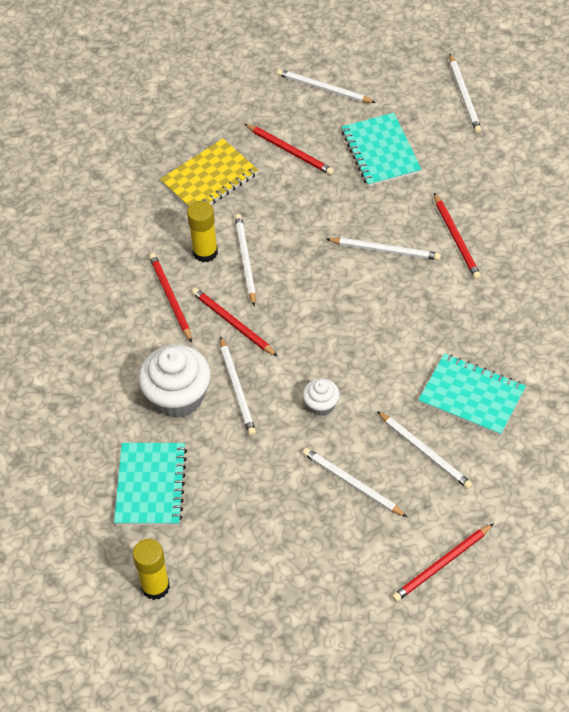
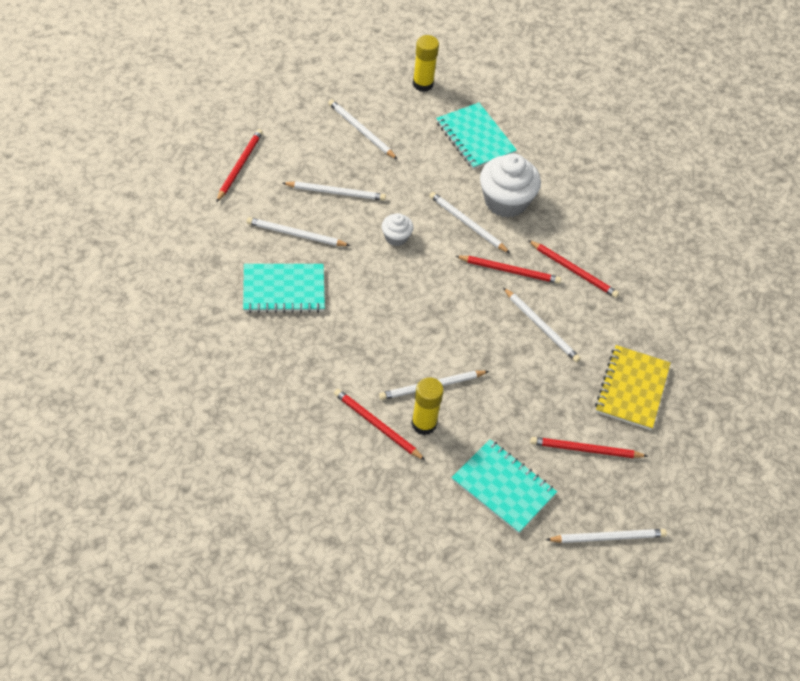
camera: 140 degrees right, 0 degrees up
(205, 252) = (579, 319): yellow glue stick -> yellow glue stick (424, 424)
(464, 96) = (465, 596): white pencil -> white pencil (361, 131)

